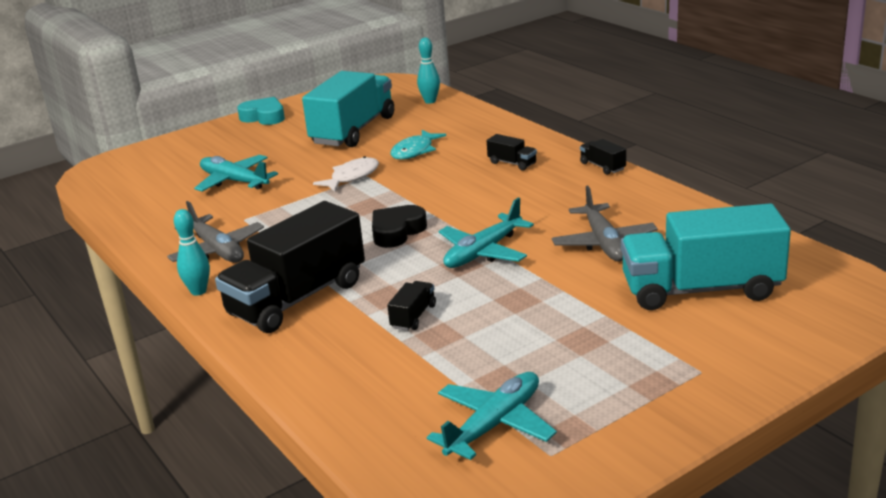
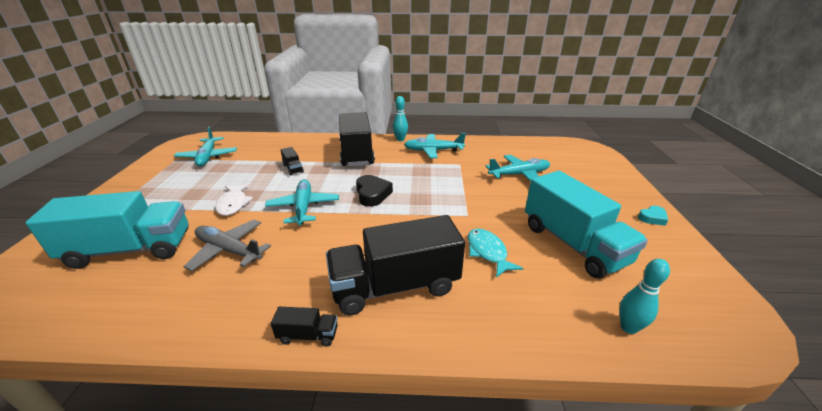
camera: 125 degrees right, 5 degrees up
(217, 250) = (433, 151): grey plane -> turquoise plane
(264, 117) = (652, 218): turquoise heart -> turquoise heart, size x0.60
(352, 177) = (472, 209): white fish -> white fish (233, 204)
(512, 163) = (395, 286): black truck -> black truck, size x2.44
(701, 289) = (130, 249): turquoise truck -> turquoise truck turned 45 degrees clockwise

